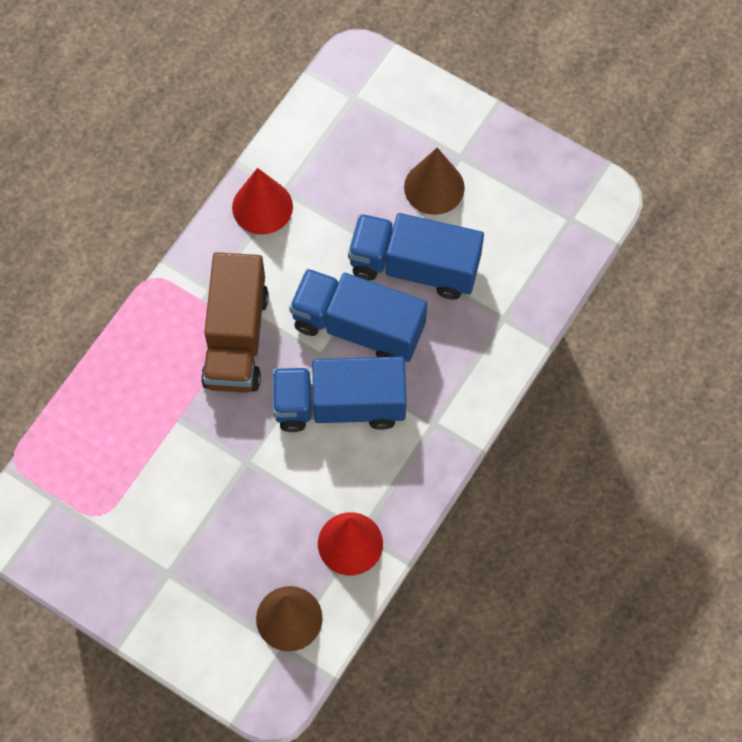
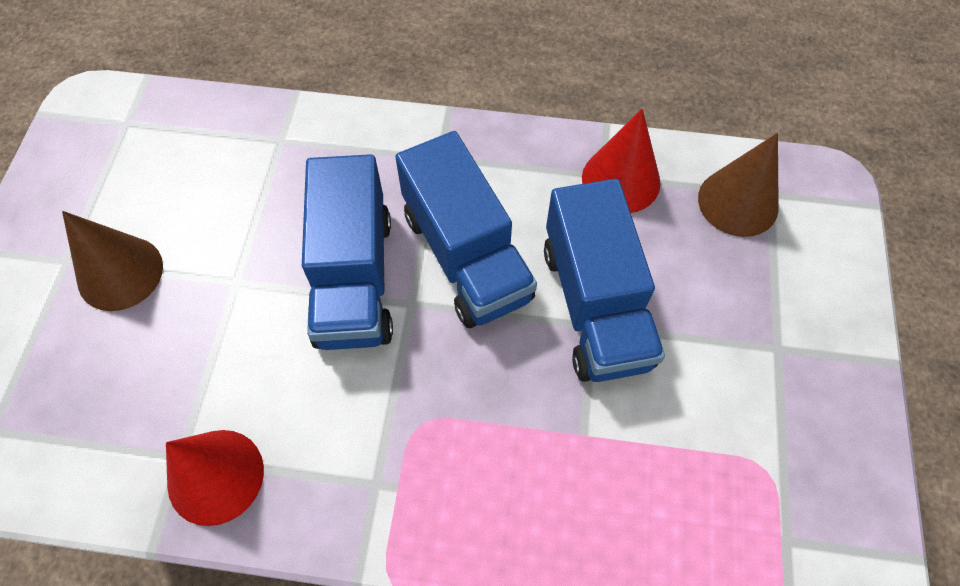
camera: 115 degrees left, 5 degrees down
(236, 338) = (434, 415): brown truck -> none
(414, 267) = (245, 250): blue truck -> blue truck (595, 305)

